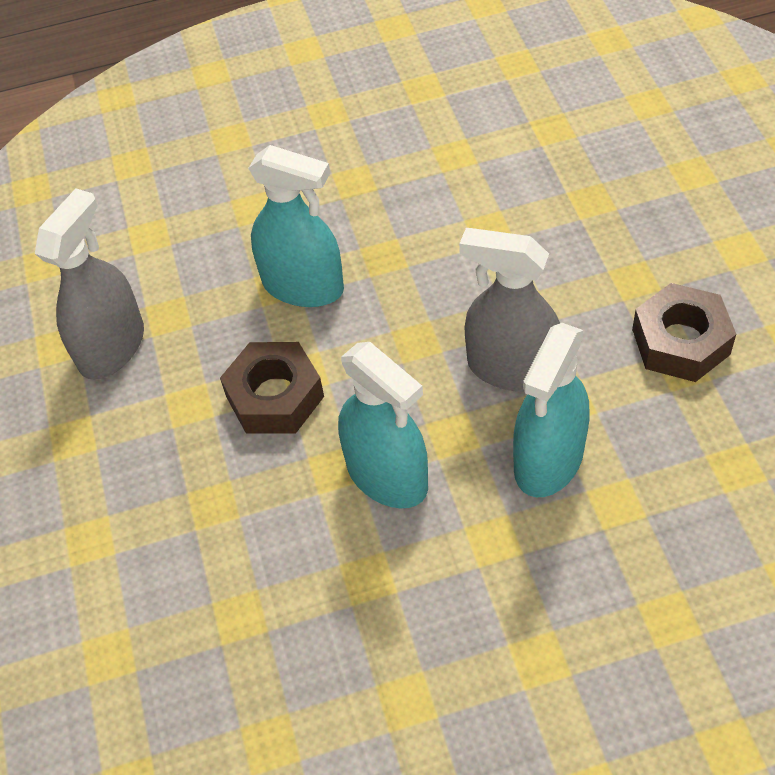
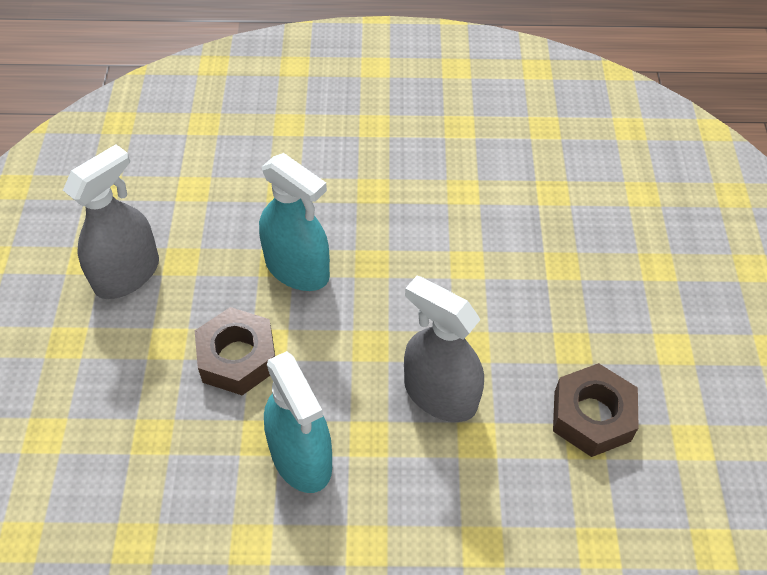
camera: 10 degrees right, 0 degrees up
(548, 460) = (440, 487): turquoise spray bottle -> none

